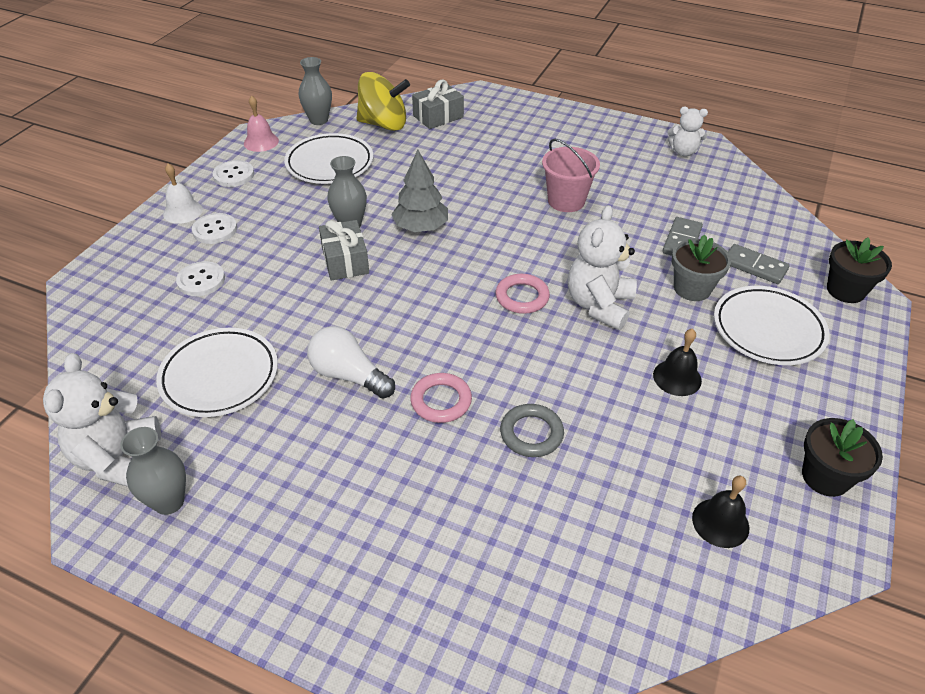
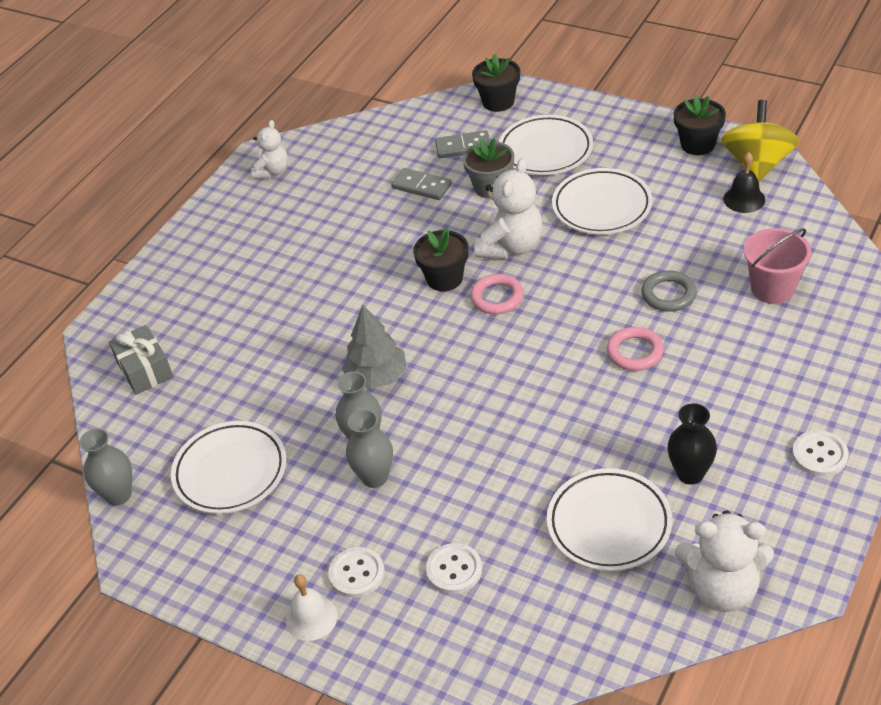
camera: 80 degrees left, 0 degrees up
(169, 502) = (767, 535): grey vase -> grey vase (375, 477)
(234, 175) = (236, 574): white button -> white button (819, 455)
(261, 142) = (158, 555): pink bell -> none
(265, 440) = (690, 474): none -> black vase
(345, 261) = (430, 438): grey gift -> none
(348, 375) = (605, 420): white light bulb -> none
(384, 124) = (148, 423): yellow spinning top -> yellow spinning top (757, 164)
(547, 261) = (444, 278): none -> black flower pot
(566, 201) = (345, 261): pink bucket -> pink bucket (772, 288)
(599, 305) = (511, 246): white teddy bear -> white teddy bear turned 90 degrees counterclockwise
(677, 377) = (602, 206): black bell -> white plate
(754, 266) = (463, 147): grey domino -> grey domino turned 45 degrees clockwise

